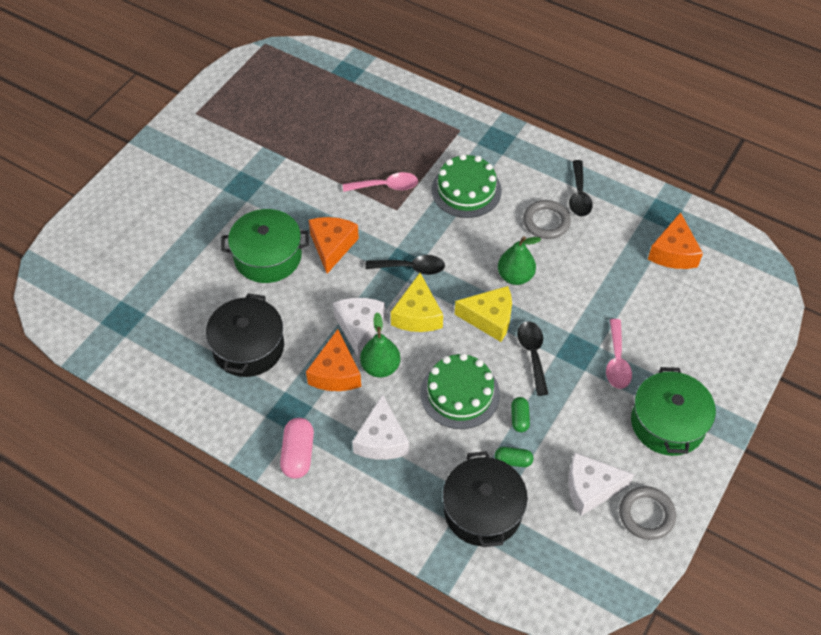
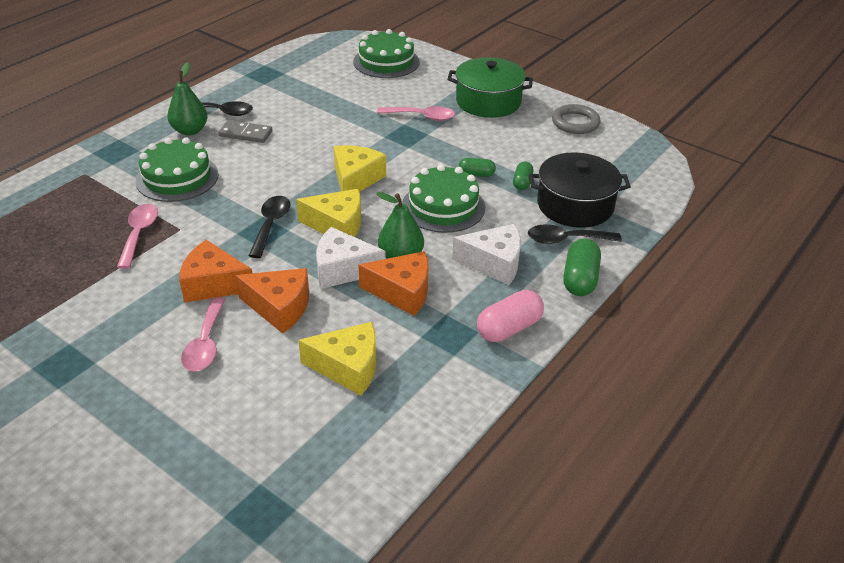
camera: 85 degrees left, 15 degrees down
(248, 347) = (348, 367): black pot -> yellow cheese
(268, 256) = (205, 343): green pot -> pink spoon
(298, 454) = (509, 328): pink capsule -> pink capsule turned 45 degrees counterclockwise
(367, 511) = (580, 279): none -> green capsule
(515, 276) = (307, 159): green pear -> green pear (190, 131)
(533, 354) = (405, 159): black spoon -> black spoon (566, 239)
(546, 222) = (245, 134): grey ring -> grey domino
(590, 488) = (551, 145): white cheese -> none
(673, 252) = (311, 75): orange cheese -> orange cheese (280, 307)
(727, 316) = (386, 62): none -> green cake

